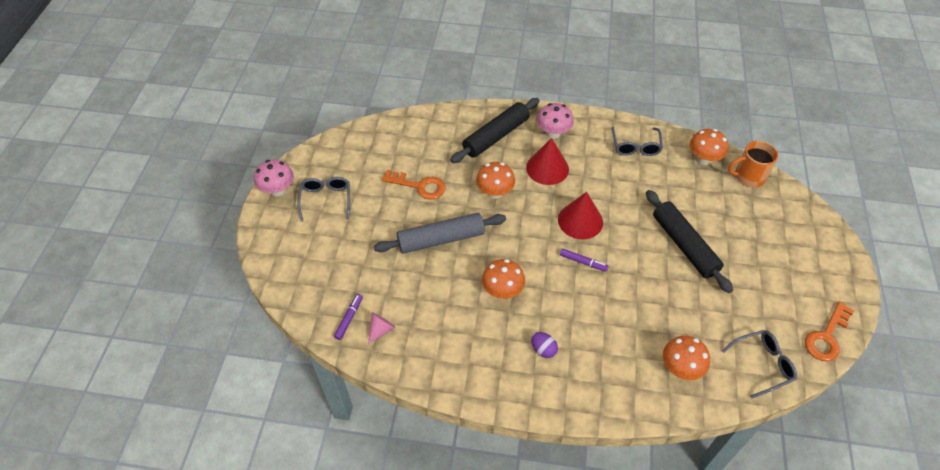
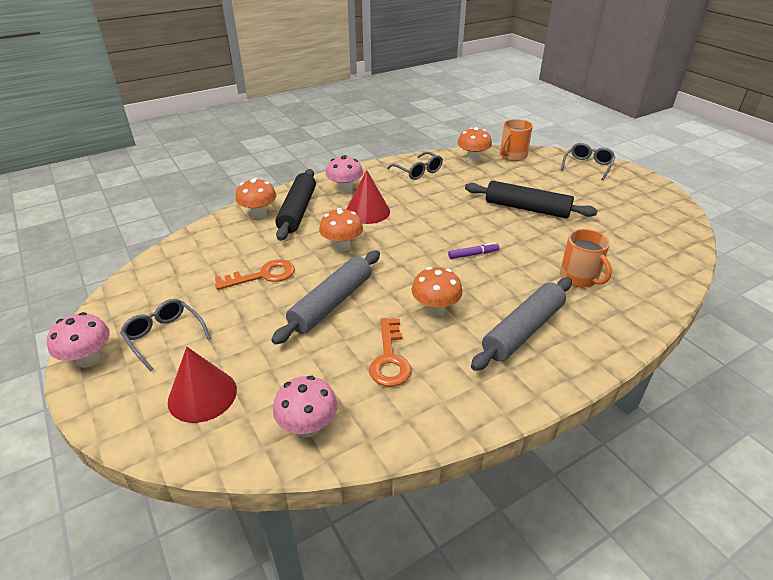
camera: 40 degrees left, 15 degrees down
(349, 318) = (308, 426): purple marker -> pink mushroom
(381, 329) = (356, 413): pink cone -> none
(543, 349) = (523, 330): purple egg -> grey rolling pin
(580, 221) = (436, 230): red cone -> red cone (202, 395)
(641, 338) = (579, 277): none -> orange mug
(680, 368) = (629, 280): orange mushroom -> orange mushroom (259, 214)
(763, 364) = (668, 246): grey glasses -> grey glasses (587, 166)
(826, 337) = (675, 211): orange key -> orange key (389, 358)

